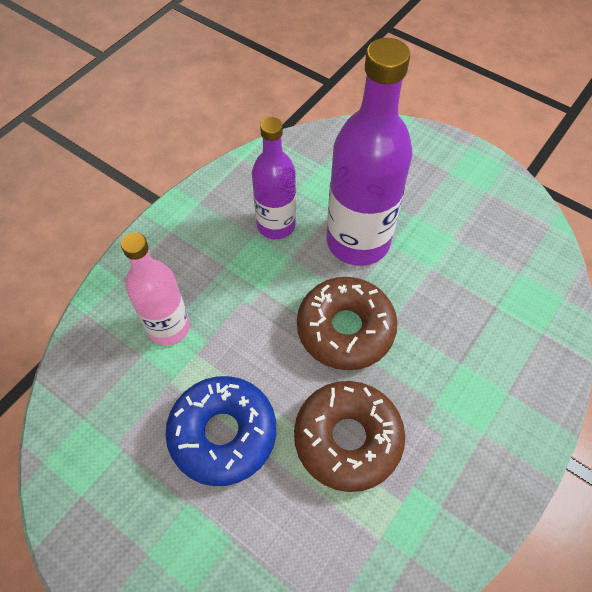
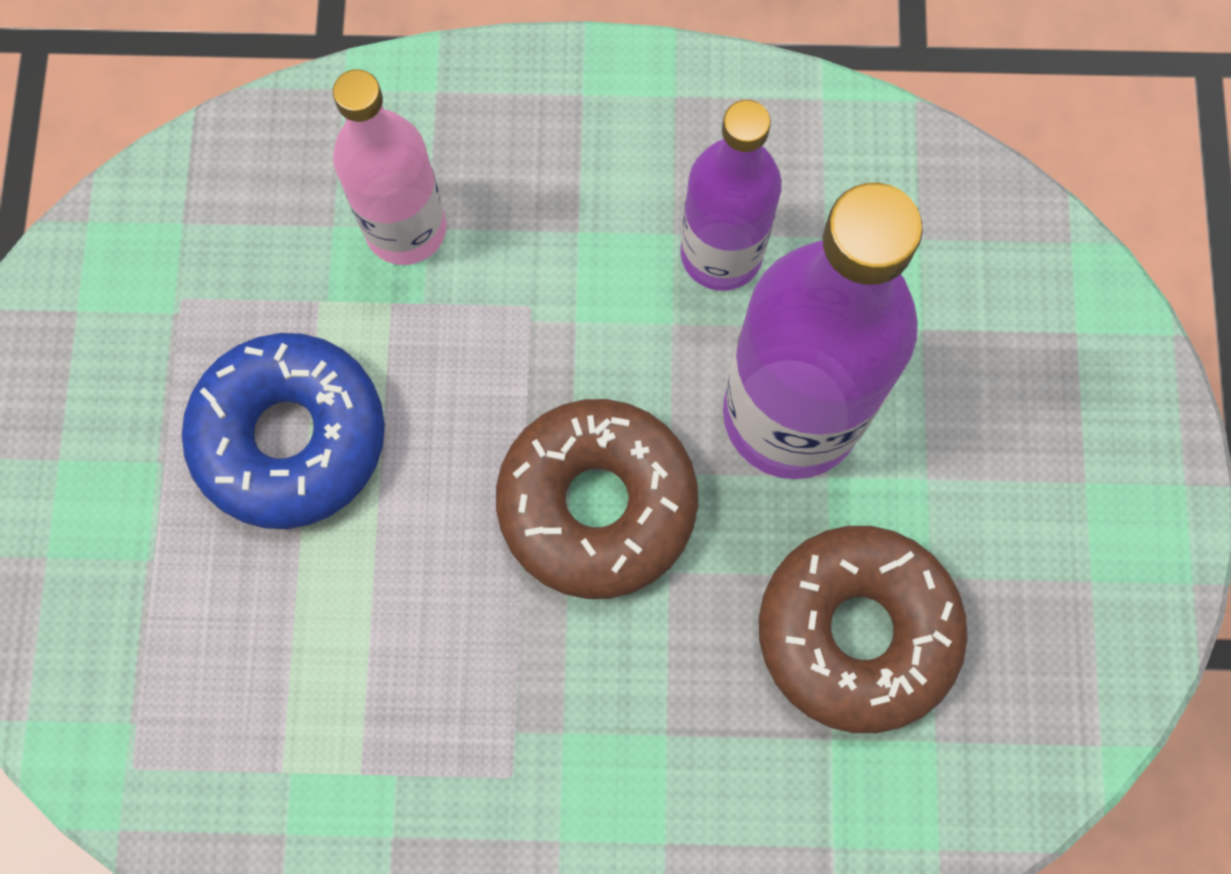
camera: 55 degrees right, 15 degrees up
(347, 439) = (406, 629): brown donut -> brown donut (857, 632)

